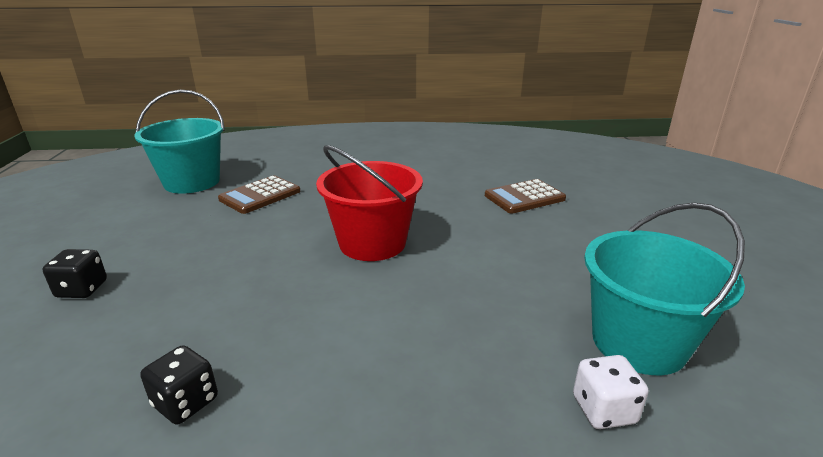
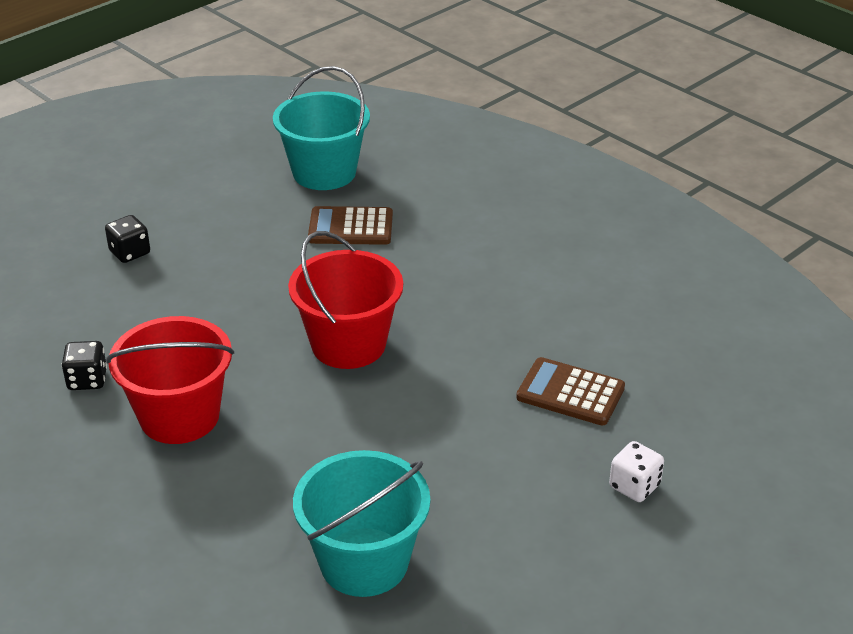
camera: 50 degrees right, 10 degrees up
(333, 362) = (179, 416): none -> red bucket
(603, 410) = (259, 566): white dice -> white dice (634, 486)

